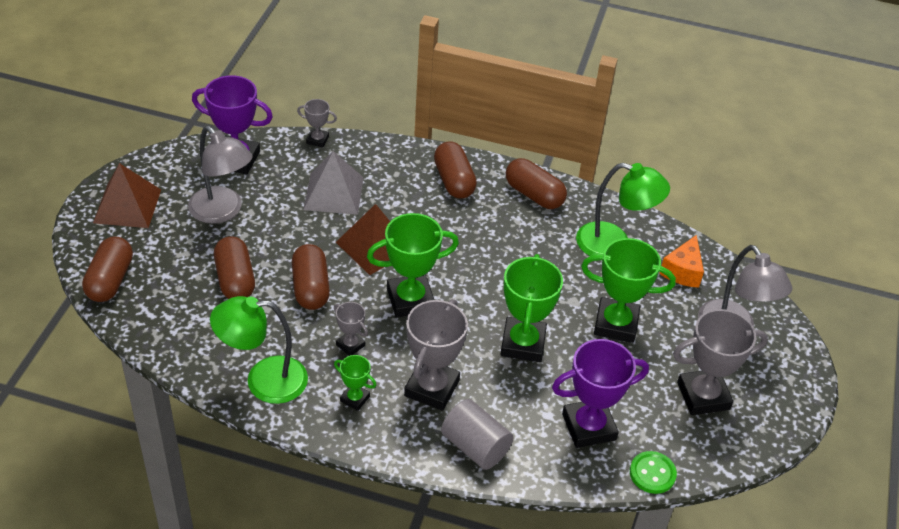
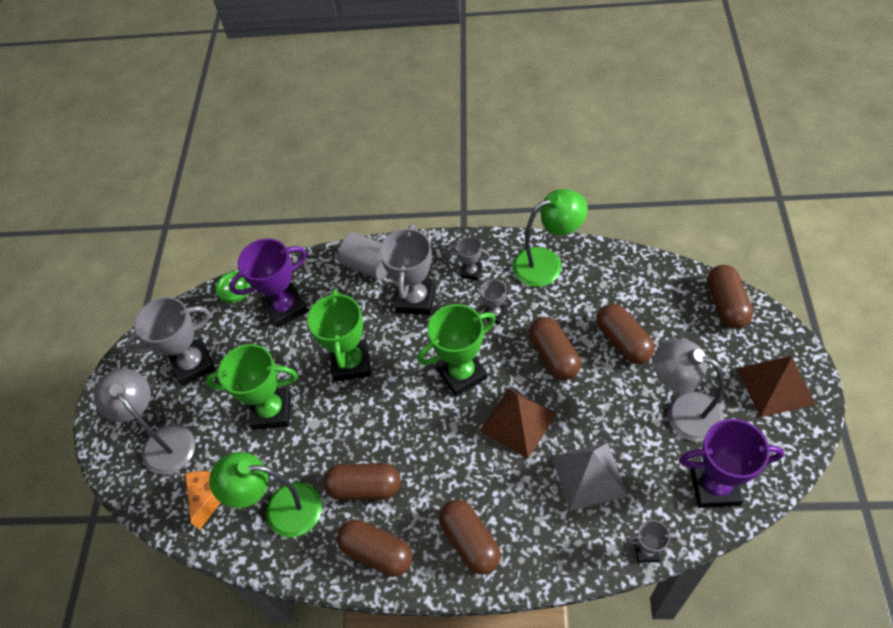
camera: 175 degrees right, 10 degrees up
(355, 398) = (471, 272): green trophy -> grey trophy
(534, 238) = (364, 487): none -> brown capsule

